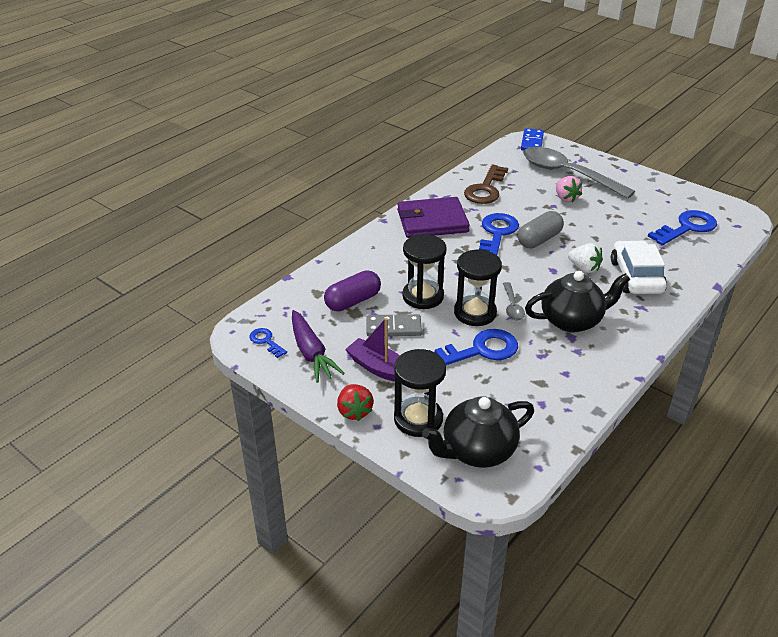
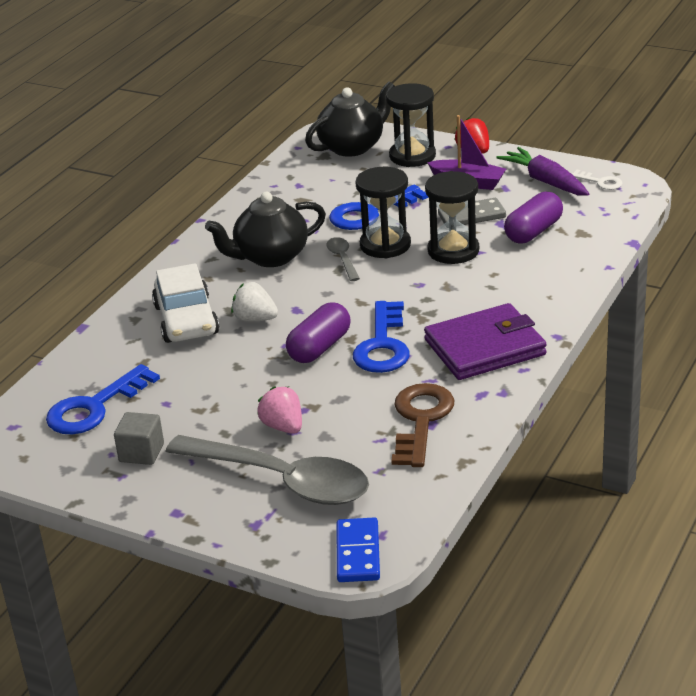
camera: 170 degrees right, 5 degrees down
(266, 341) = (600, 182): blue key -> white key
(539, 240) = (319, 347): grey capsule -> purple capsule
(649, 198) = (141, 453): none -> grey cube

